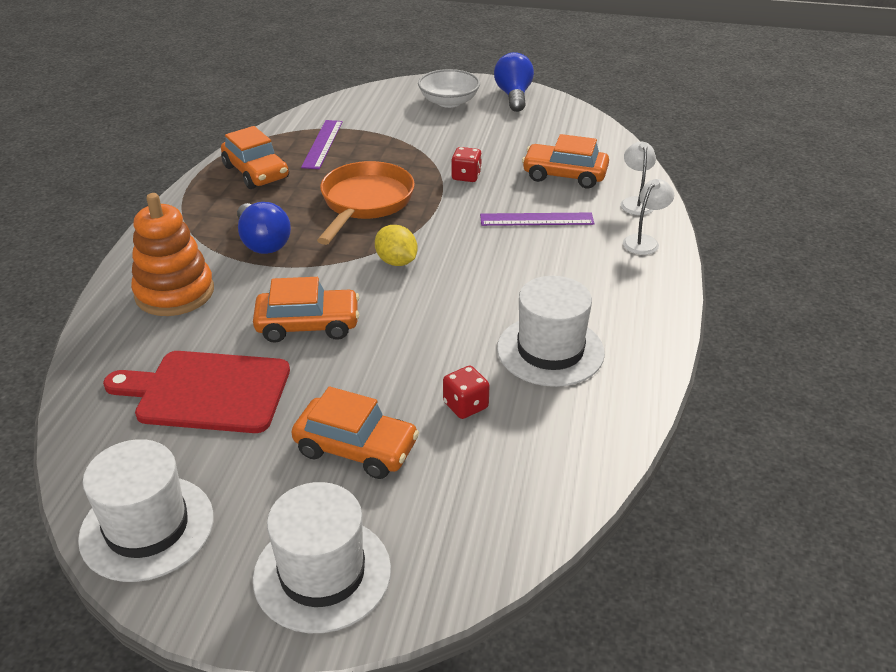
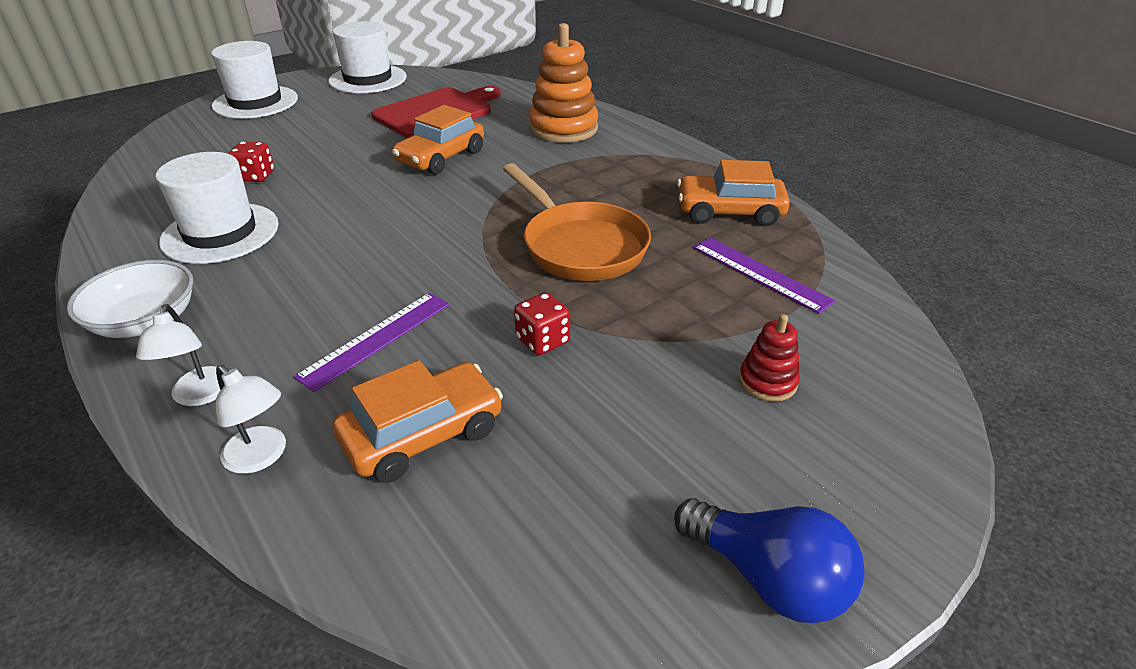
camera: 130 degrees right, 0 degrees up
(263, 242) = (583, 175): blue light bulb -> none
(356, 448) = (304, 134): orange car -> none
(396, 262) = (453, 220): yellow lemon -> none
(414, 120) = (767, 381): none -> red stacking toy
(449, 102) = (810, 460): white bowl -> white bowl (145, 321)

